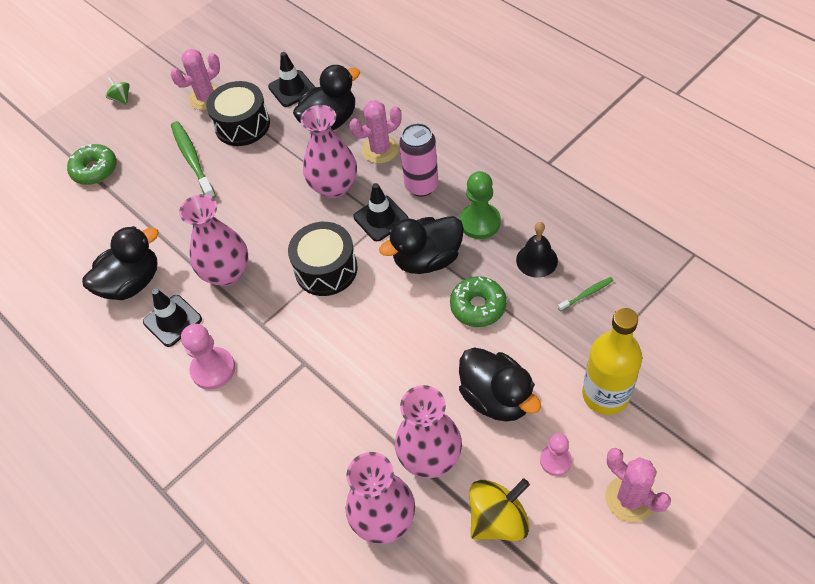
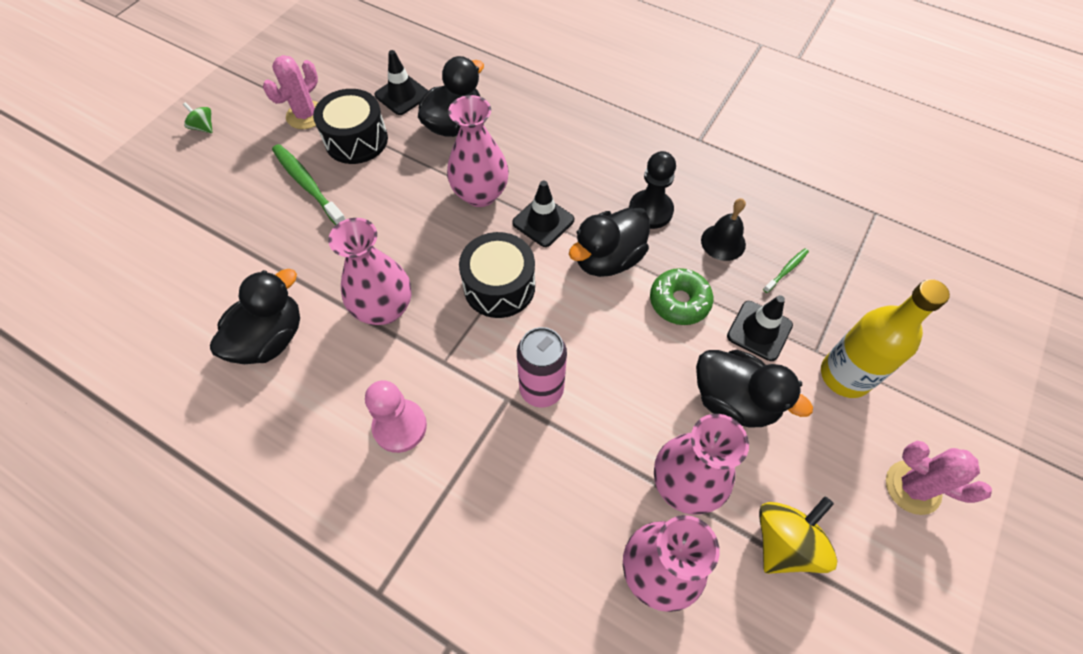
camera: 20 degrees left, 5 degrees up
(95, 170) = (190, 212): green donut -> none
(172, 321) = (334, 376): black traffic cone -> black traffic cone (759, 331)
(380, 150) = (519, 148): pink cactus -> none
(421, 186) = (576, 181): pink can -> pink can (541, 389)
(480, 222) = (650, 211): green pawn -> black pawn
(555, 460) = (821, 460): pink pawn -> none

